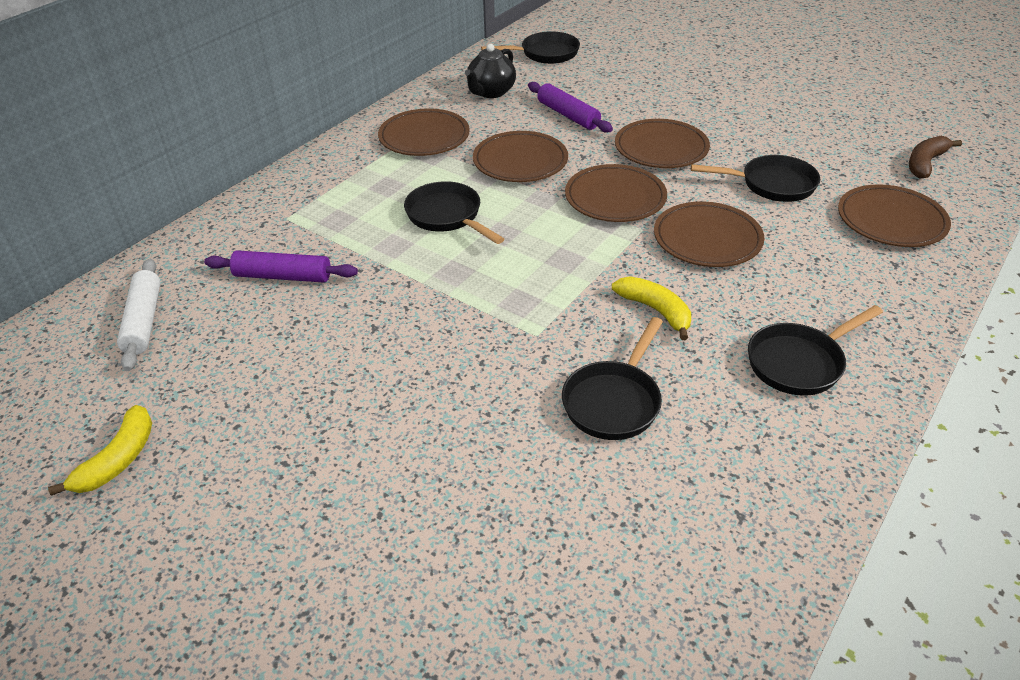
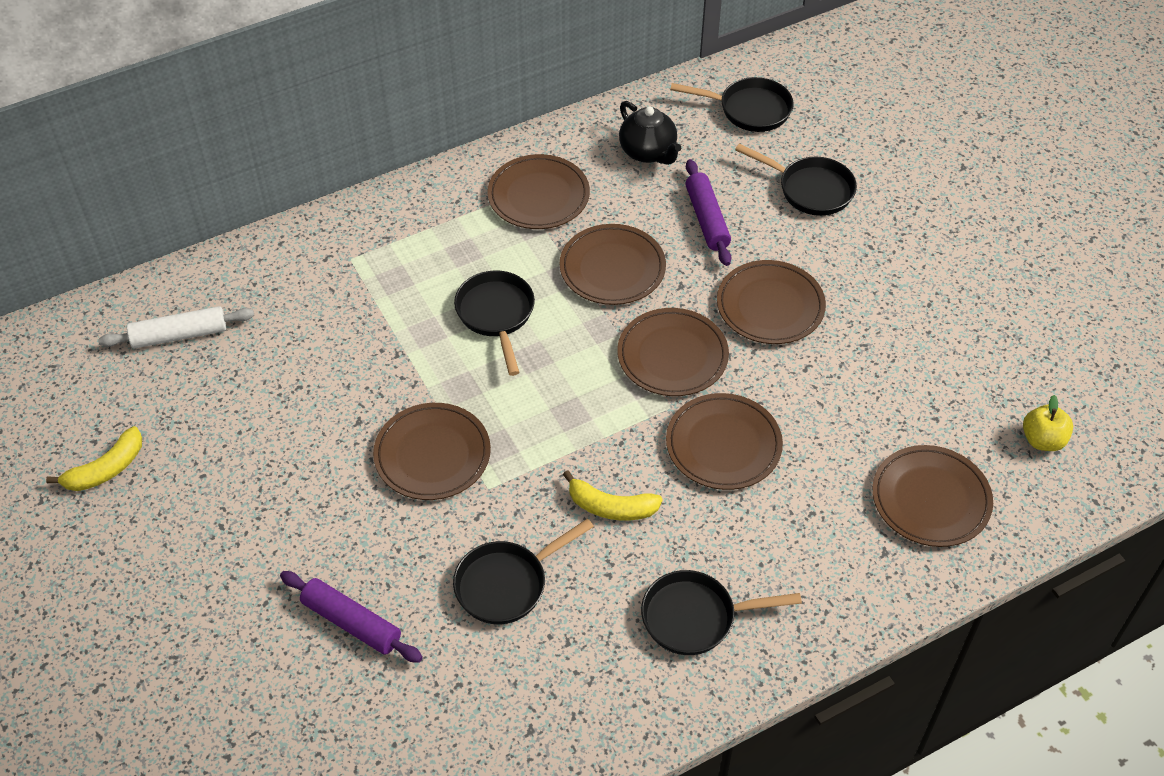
camera: 25 degrees right, 10 degrees up
(144, 321) = (179, 335): white rolling pin -> white rolling pin turned 60 degrees clockwise
(283, 276) = (313, 330): purple rolling pin -> purple rolling pin (351, 622)
(465, 328) = (432, 455): none -> brown plate
(491, 92) = (648, 152): black teapot -> black teapot turned 90 degrees counterclockwise
(655, 310) = (611, 507): yellow banana -> yellow banana turned 120 degrees clockwise
(772, 185) = (847, 402): black pan -> black pan (810, 189)
(925, 163) = (1042, 440): brown banana -> yellow apple

